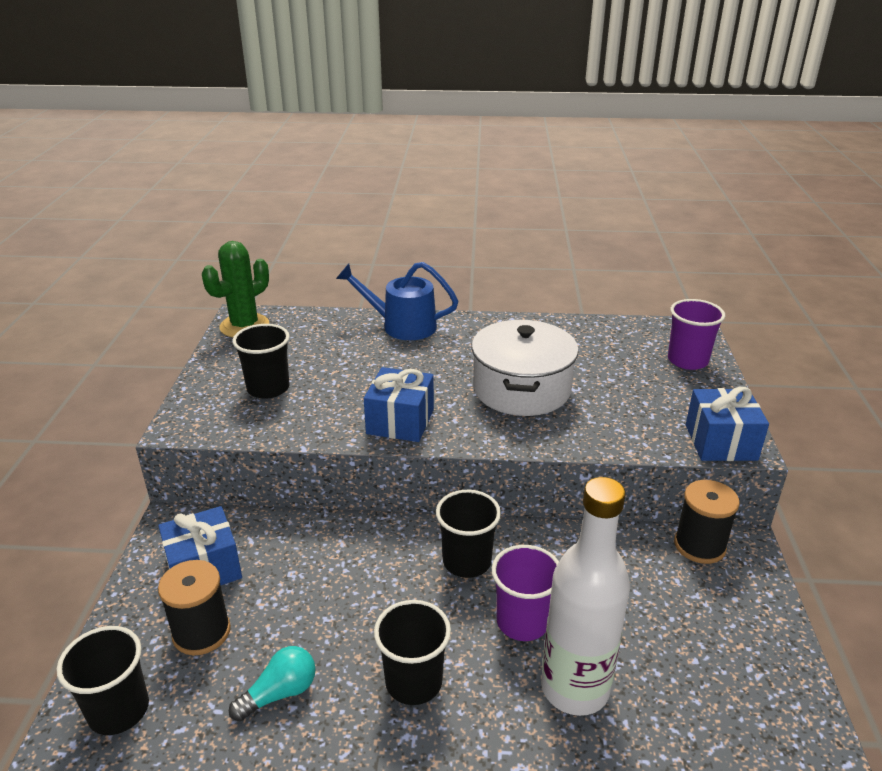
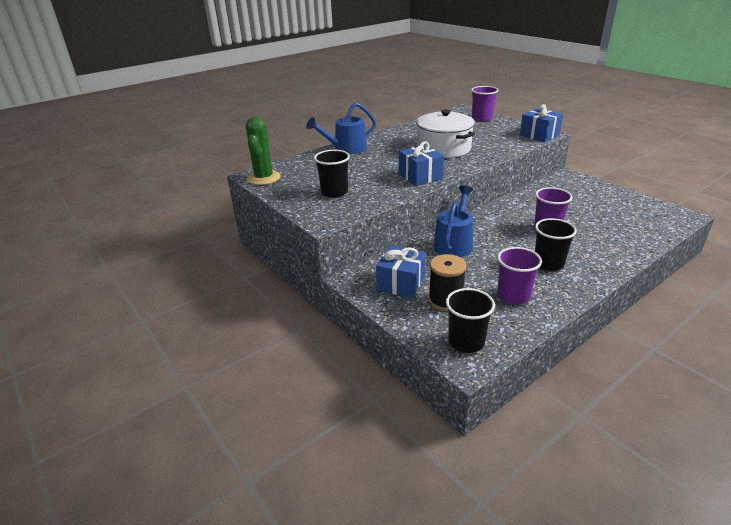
camera: 40 degrees left, 0 degrees up
(280, 693) = (513, 296): turquoise light bulb -> purple cup
(357, 554) = (454, 243): none -> blue watering can
(467, 561) = (497, 224): black cup -> none
(574, 688) = (594, 235): white bottle -> none
(699, 545) = (556, 181): black spool -> none

